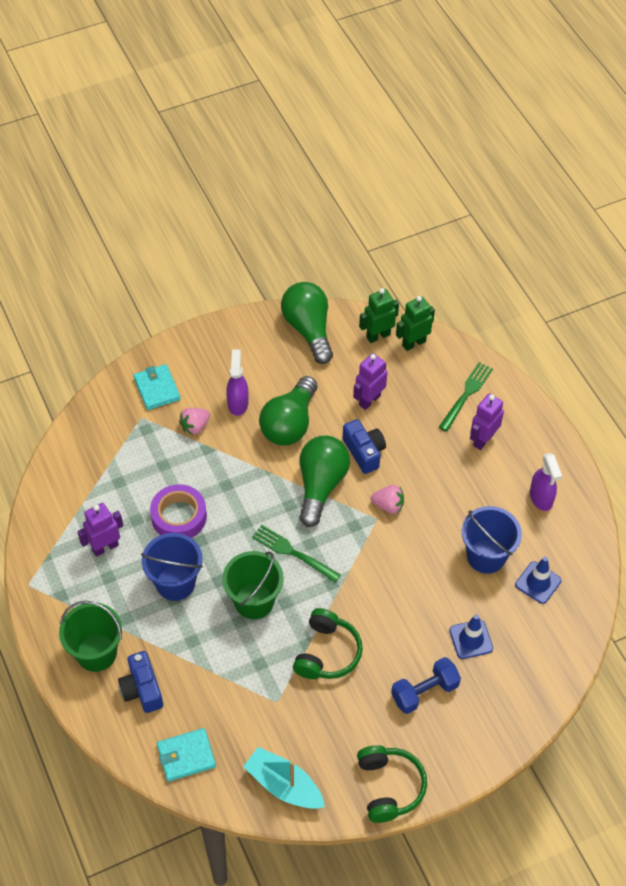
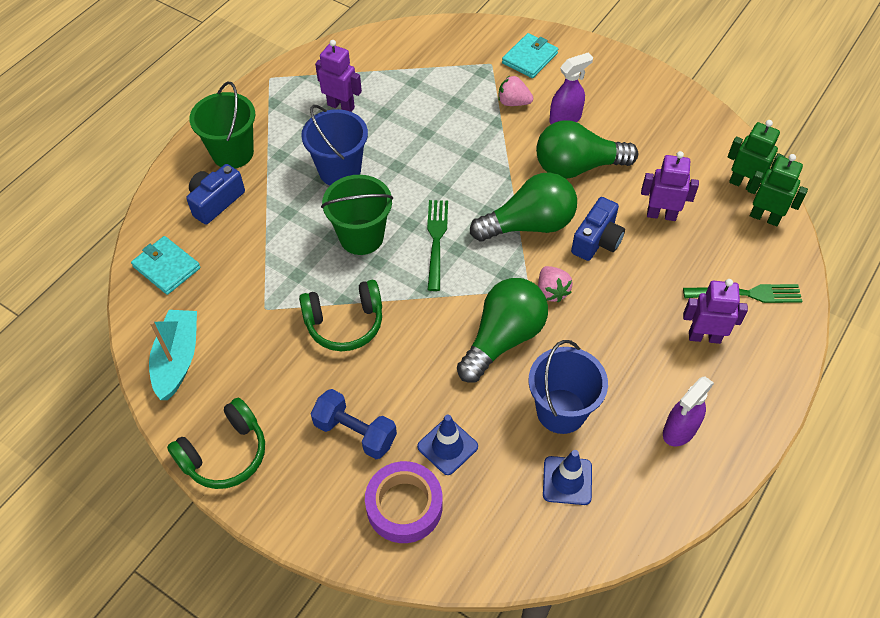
camera: 60 degrees right, 0 degrees up
(179, 516) = (410, 138): purple tape -> purple tape (404, 506)
(308, 329) = (696, 128): green light bulb -> green light bulb (503, 338)

